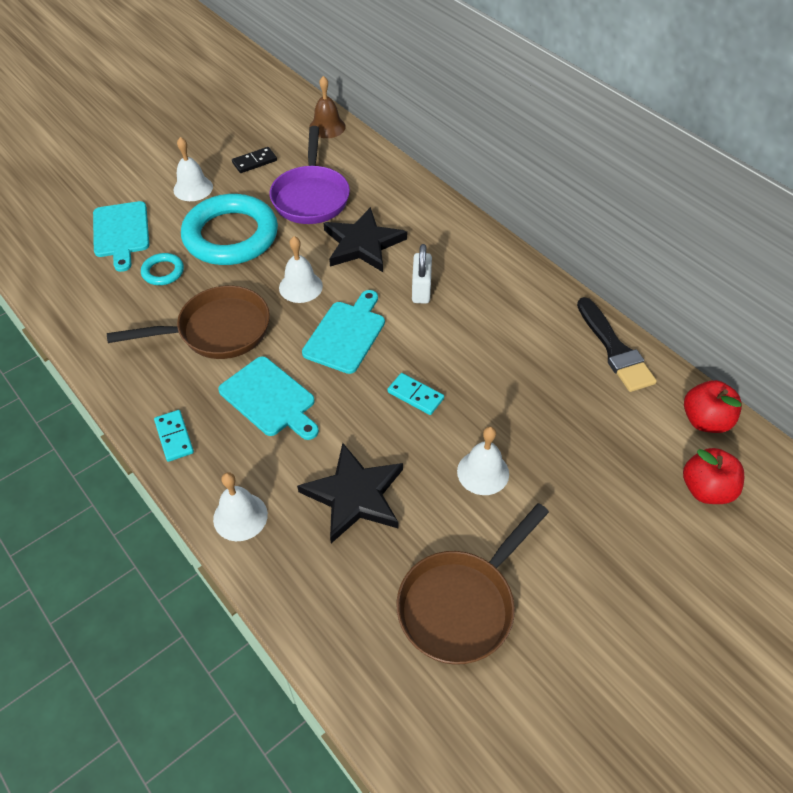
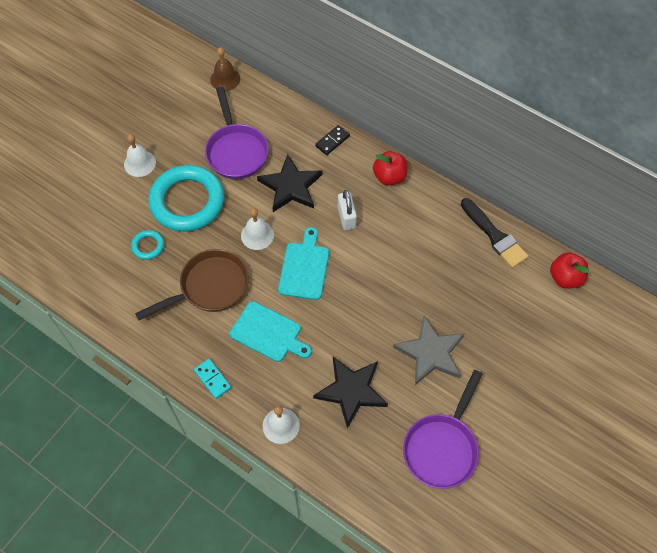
camera: 15 degrees left, 10 degrees up
(121, 232) = (100, 218): turquoise cutting board -> none
(254, 162) = (179, 127): black domino -> black domino (332, 141)
(415, 395) = (368, 306): turquoise domino -> none
(461, 604) = (442, 447): brown pan -> purple pan
(483, 472) = (430, 353): white bell -> grey star
(706, 489) = (575, 329): red apple -> red apple (389, 177)

